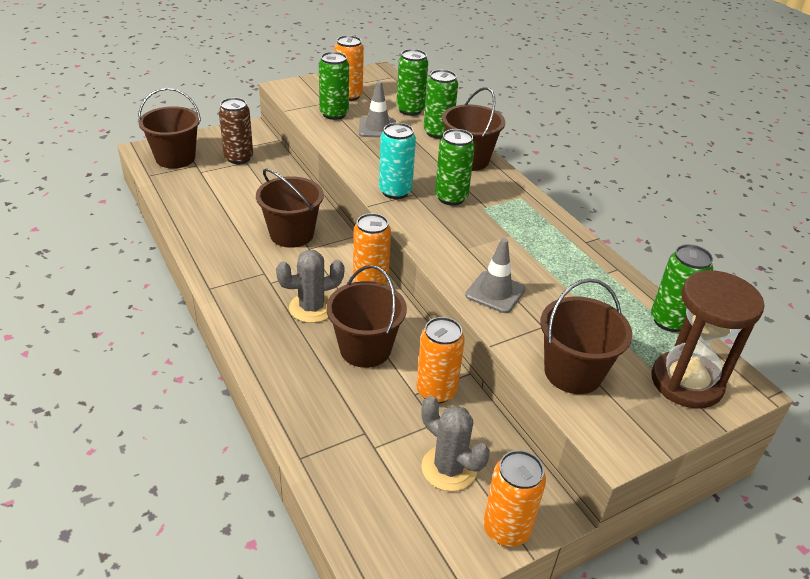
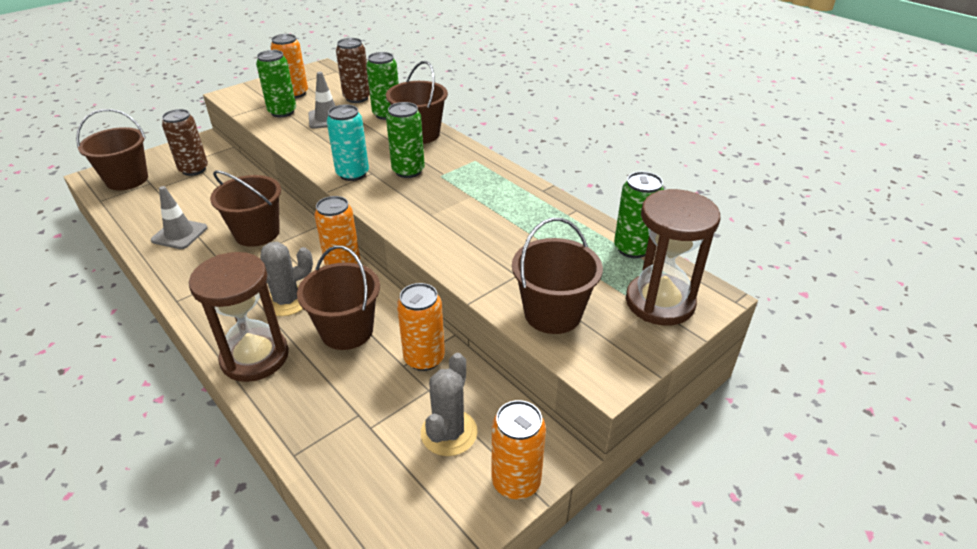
camera: 10 degrees left, 0 degrees up
(275, 357) = (255, 357): none -> brown hourglass
(410, 110) = (357, 98): green can -> brown can
(449, 468) = (449, 432): grey cactus -> grey cactus turned 75 degrees clockwise
(495, 292) = (465, 251): grey traffic cone -> grey traffic cone (179, 234)

